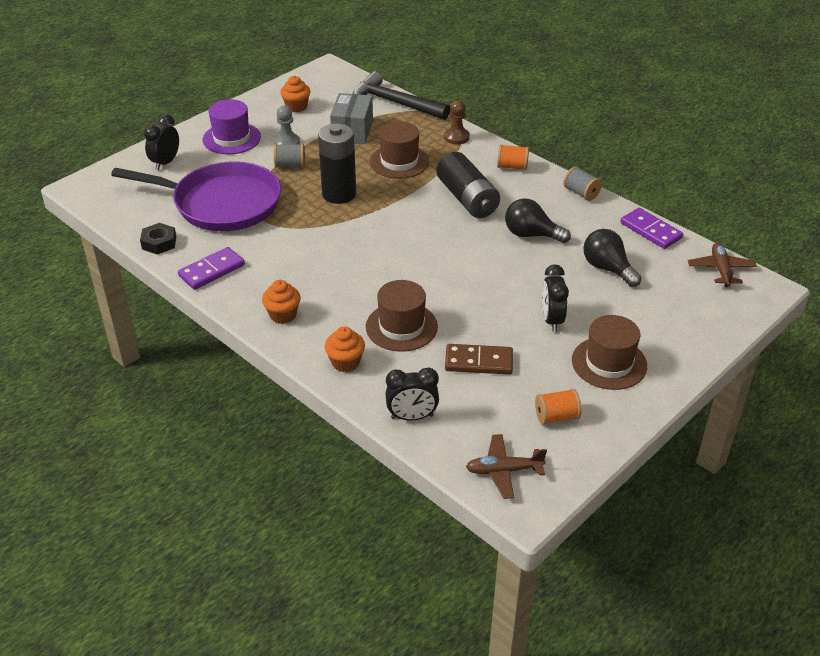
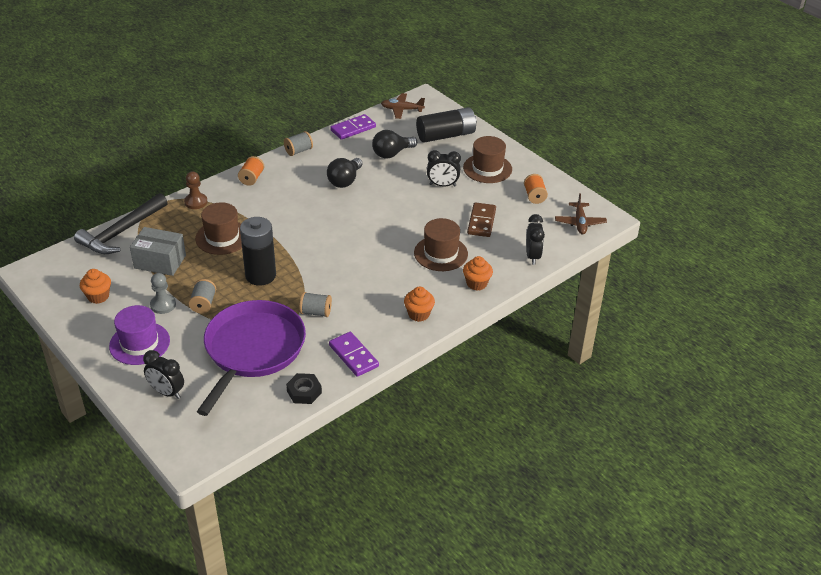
camera: 85 degrees left, 0 degrees up
(281, 237) = (316, 312): none -> grey spool
(467, 199) = (289, 206): black battery -> black battery (446, 135)

